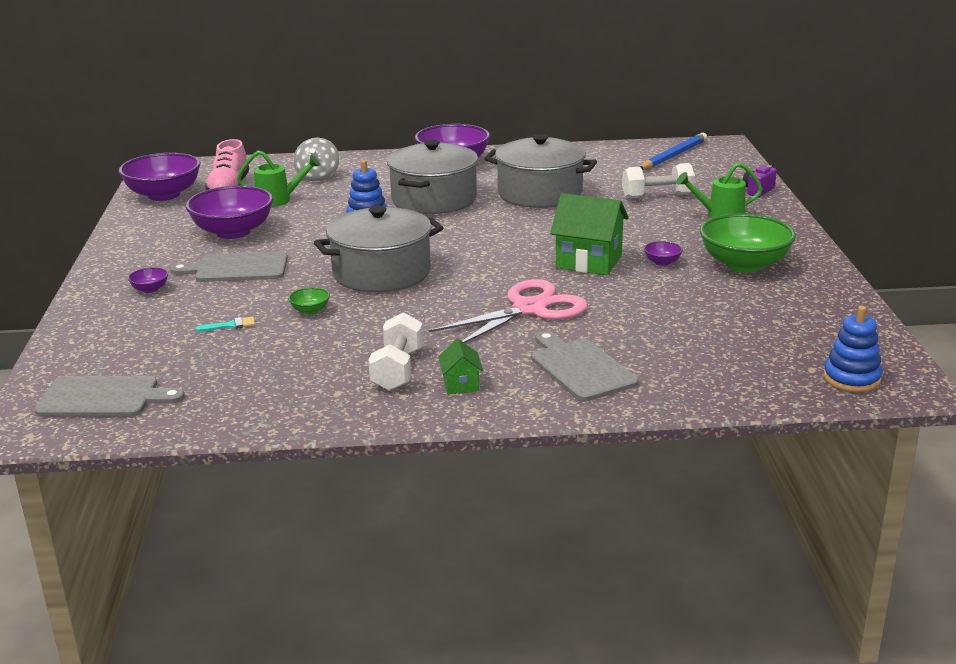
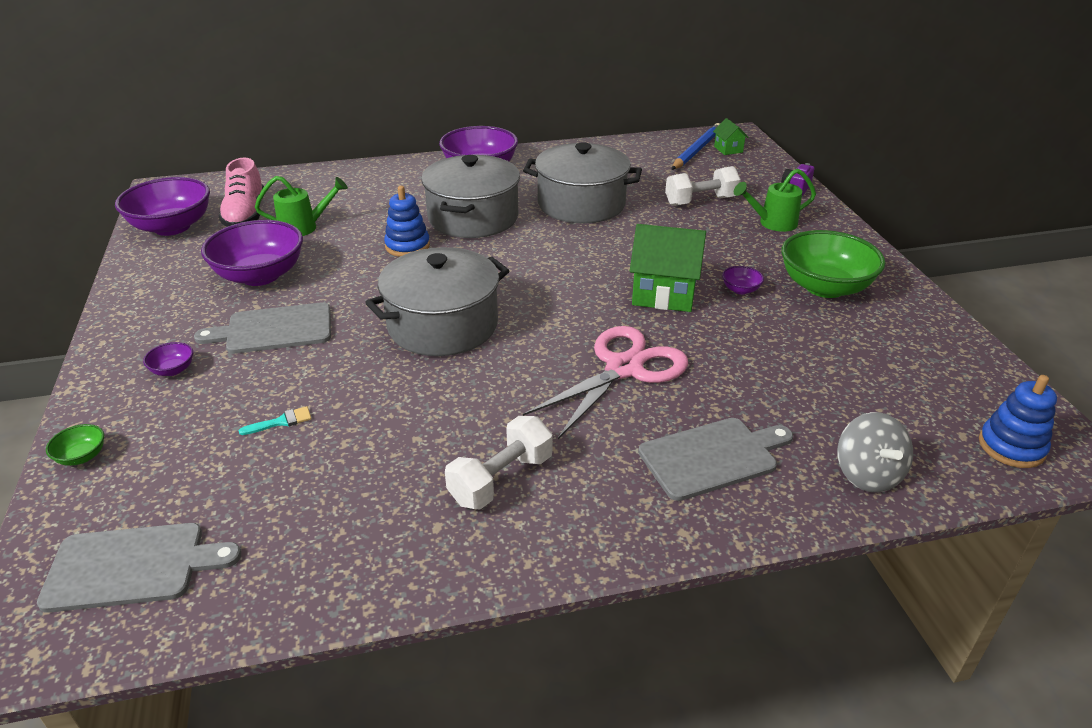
camera: 10 degrees left, 10 degrees up
(310, 310) = (373, 389): green bowl -> green bowl (82, 456)
(318, 177) = (341, 193): grey spinning top -> grey spinning top (867, 474)
(397, 370) = (501, 479): white dumbbell -> white dumbbell turned 45 degrees clockwise
(461, 384) = (583, 497): green house -> green house (728, 149)
(580, 368) = (712, 457): grey cutting board -> grey cutting board turned 105 degrees clockwise

